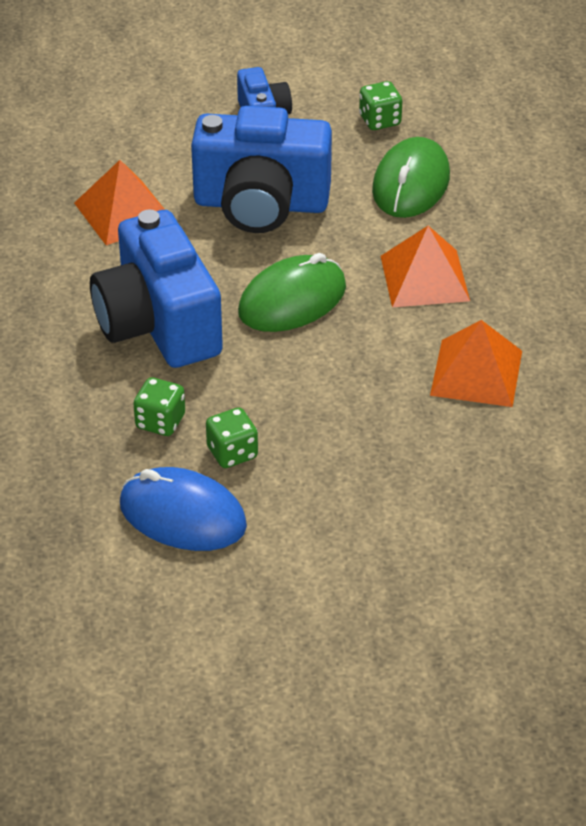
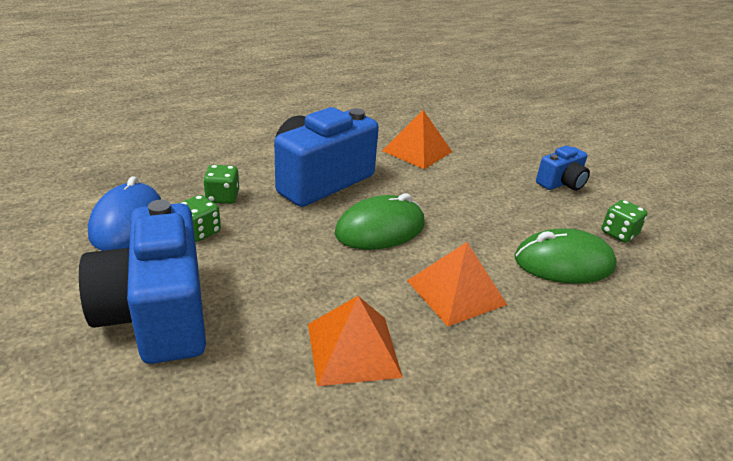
camera: 65 degrees right, 10 degrees down
(261, 204) = (471, 198): blue camera -> blue camera (157, 314)
(292, 300) = (380, 229): green mouse -> green mouse turned 60 degrees counterclockwise

